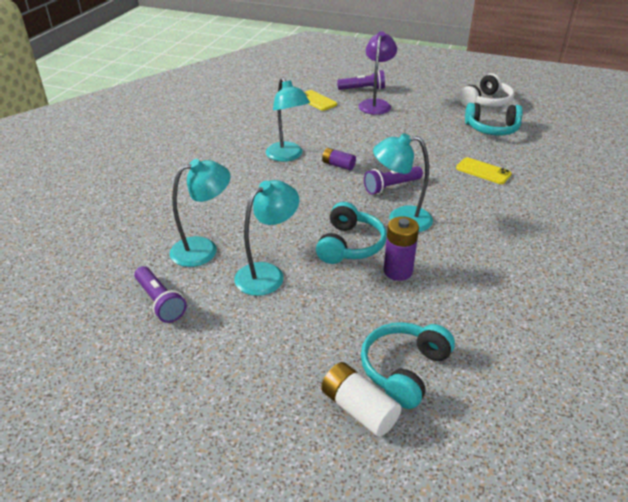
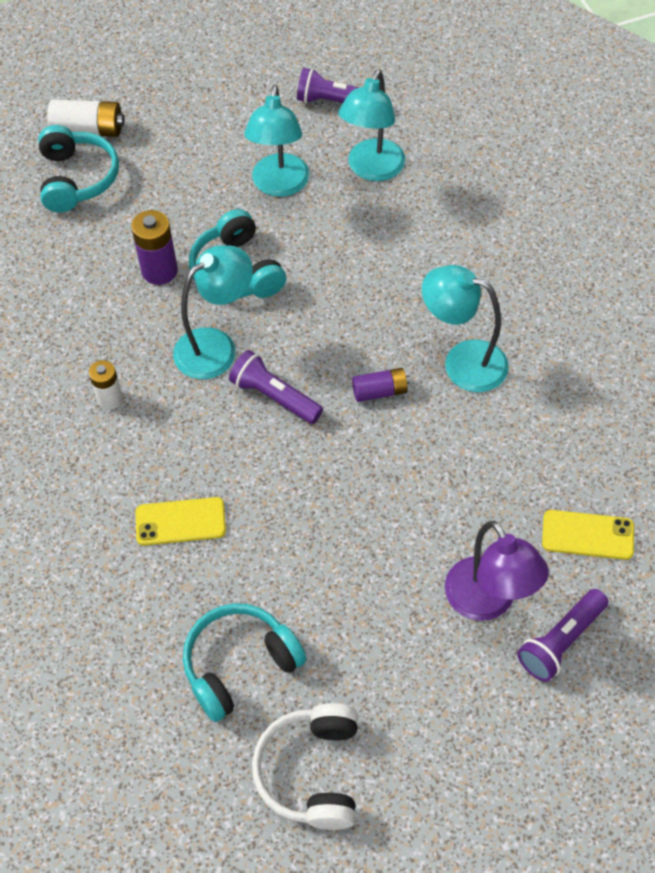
camera: 140 degrees right, 20 degrees up
(391, 187) = (274, 397): purple flashlight -> purple flashlight turned 75 degrees counterclockwise
(484, 228) = (110, 399): none -> white battery

